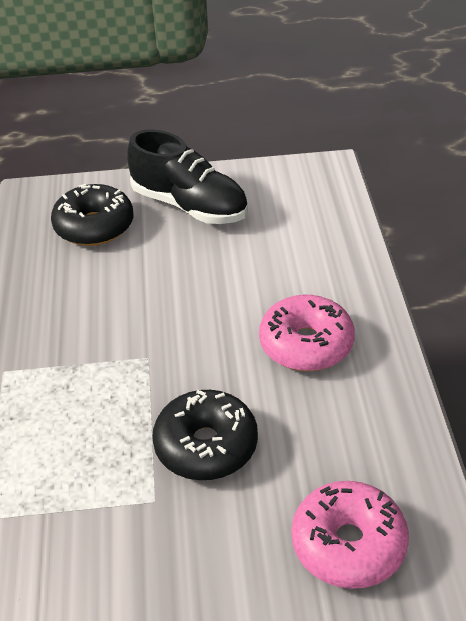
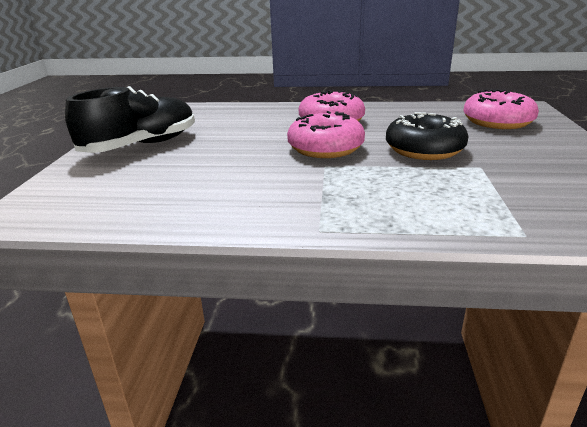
camera: 80 degrees left, 15 degrees down
(94, 226) = (121, 183): black donut -> none
(199, 351) = (325, 148): none -> pink donut

